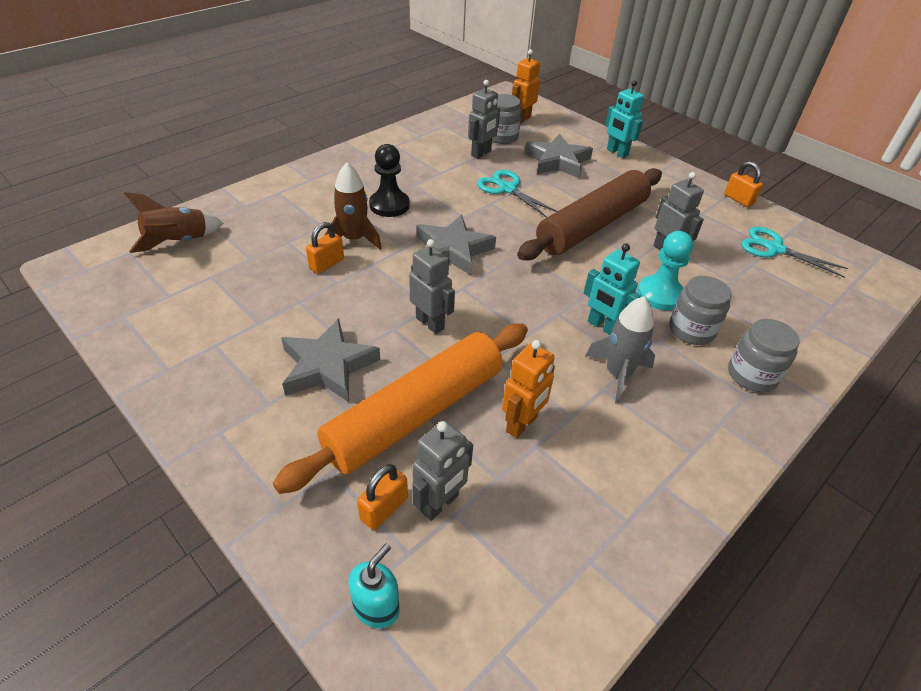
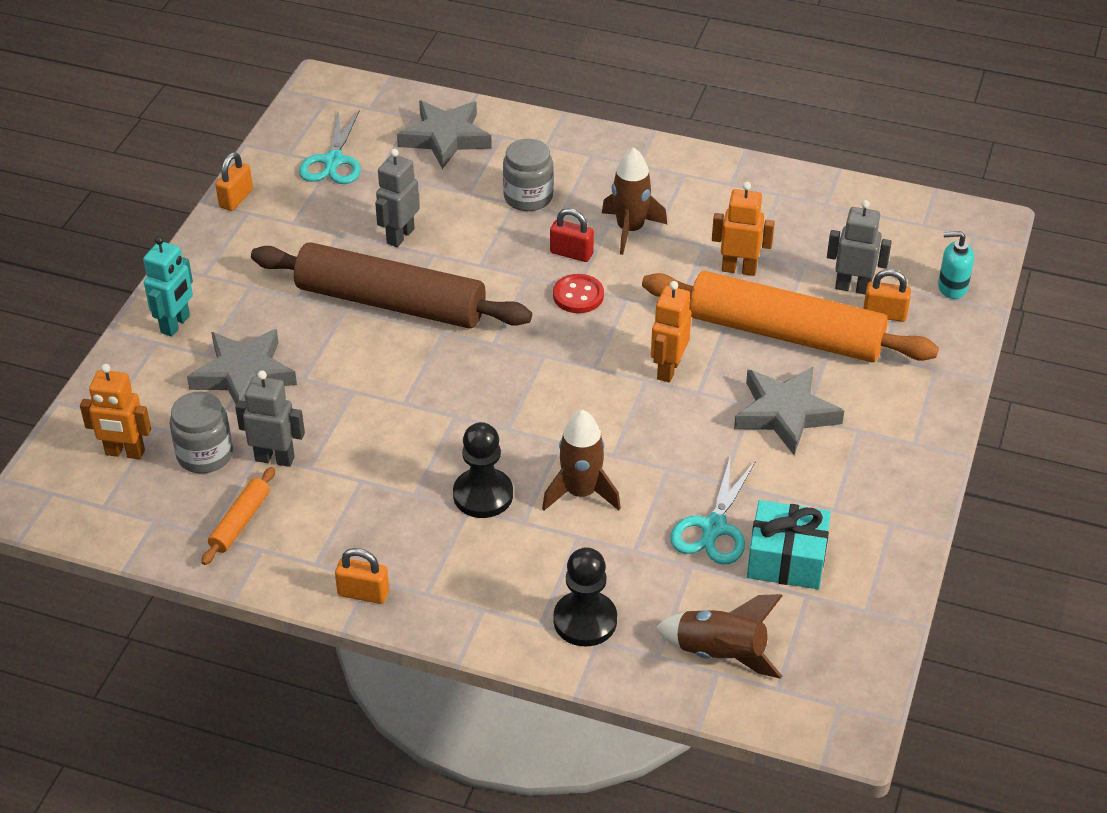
camera: 115 degrees left, 0 degrees up
(205, 300) = (786, 559): none -> turquoise gift
(262, 206) = (585, 621): none -> black pawn
(326, 264) = (645, 493): orange padlock -> orange padlock (363, 593)
(430, 323) = (668, 369): grey robot -> orange robot
(444, 134) = (240, 522): none -> orange rolling pin
(452, 250) = (533, 399): grey star -> grey star (445, 138)
(507, 189) = (358, 399): turquoise scissors -> turquoise scissors (714, 527)
(547, 310) = (578, 295): none -> red button
(602, 326) = (571, 253): turquoise robot -> red padlock
(618, 374) = (630, 230): grey rocket -> brown rocket
(660, 294) = (487, 226): turquoise pawn -> none
(752, 375) = (562, 154): grey jar -> none

